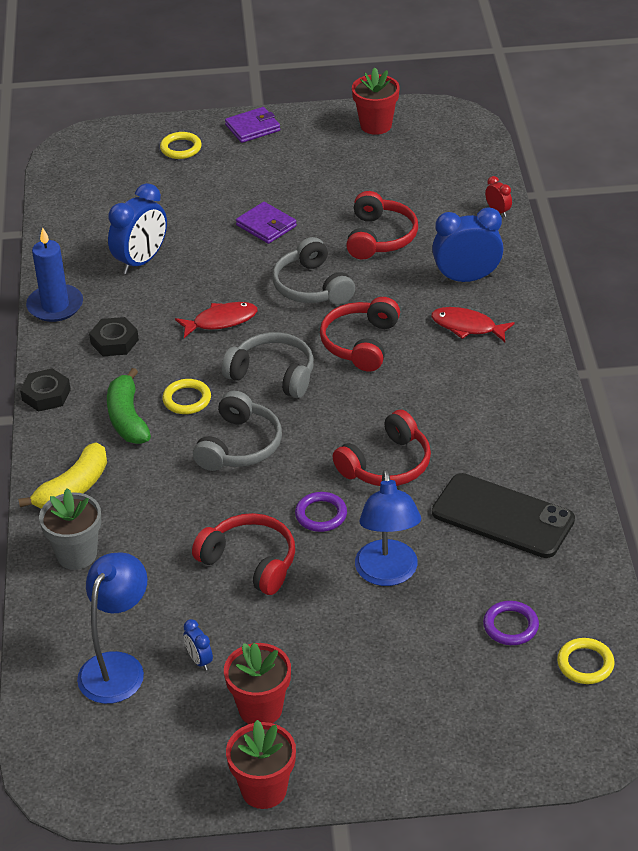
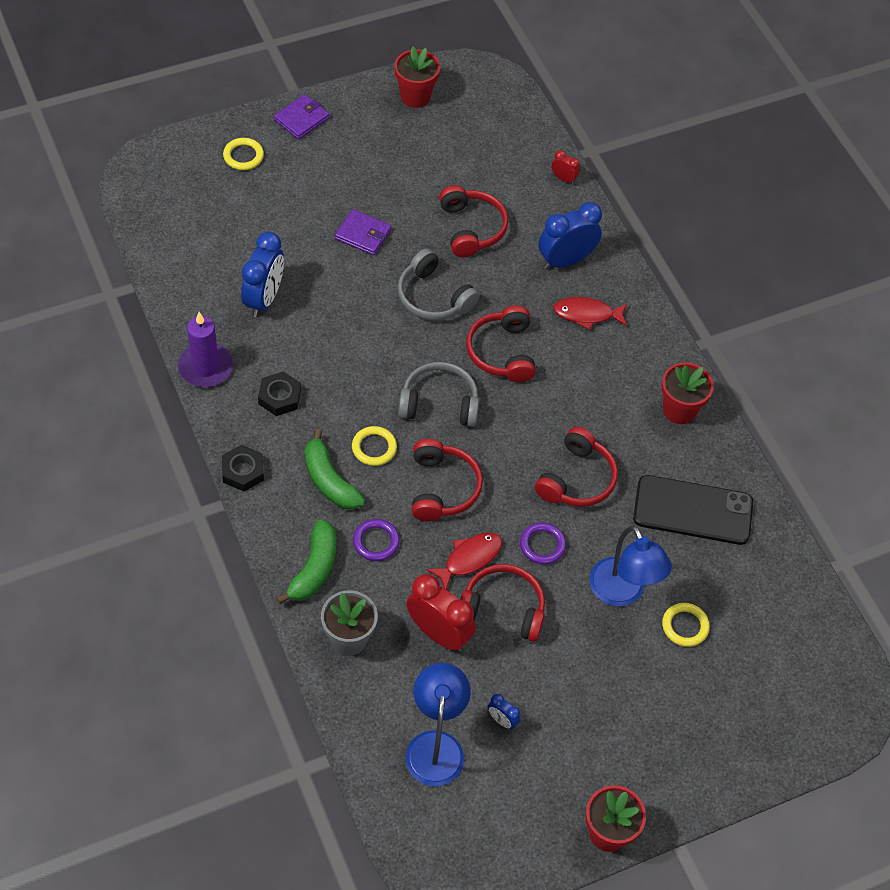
camera: 25 degrees left, 15 degrees up
(55, 306) = (205, 367): blue candle -> purple candle
(73, 488) = (314, 569): yellow banana -> green banana
(171, 569) = (438, 633): none -> red clock
(221, 321) = (367, 353): red fish -> red fish (469, 559)
(239, 446) = (442, 488): grey headphones -> red headphones
(260, 709) = (572, 755): red flower pot -> red flower pot (679, 410)
(510, 626) = (740, 619): purple ring -> purple ring (376, 541)
(585, 664) = (812, 641): yellow ring -> yellow ring (685, 626)

